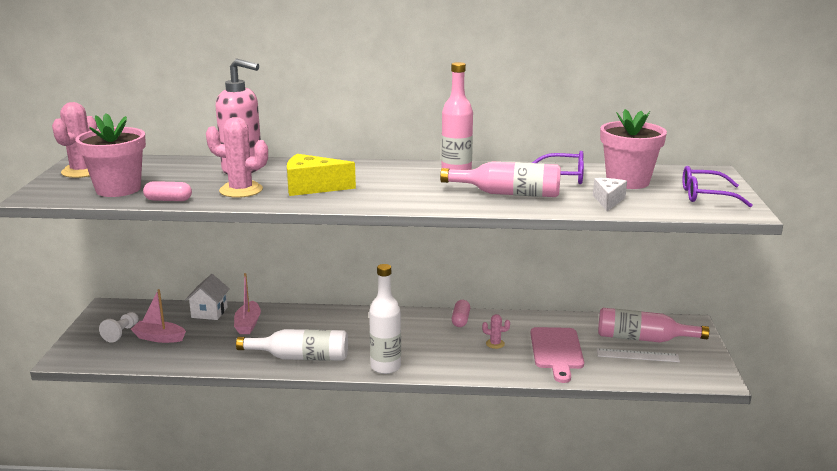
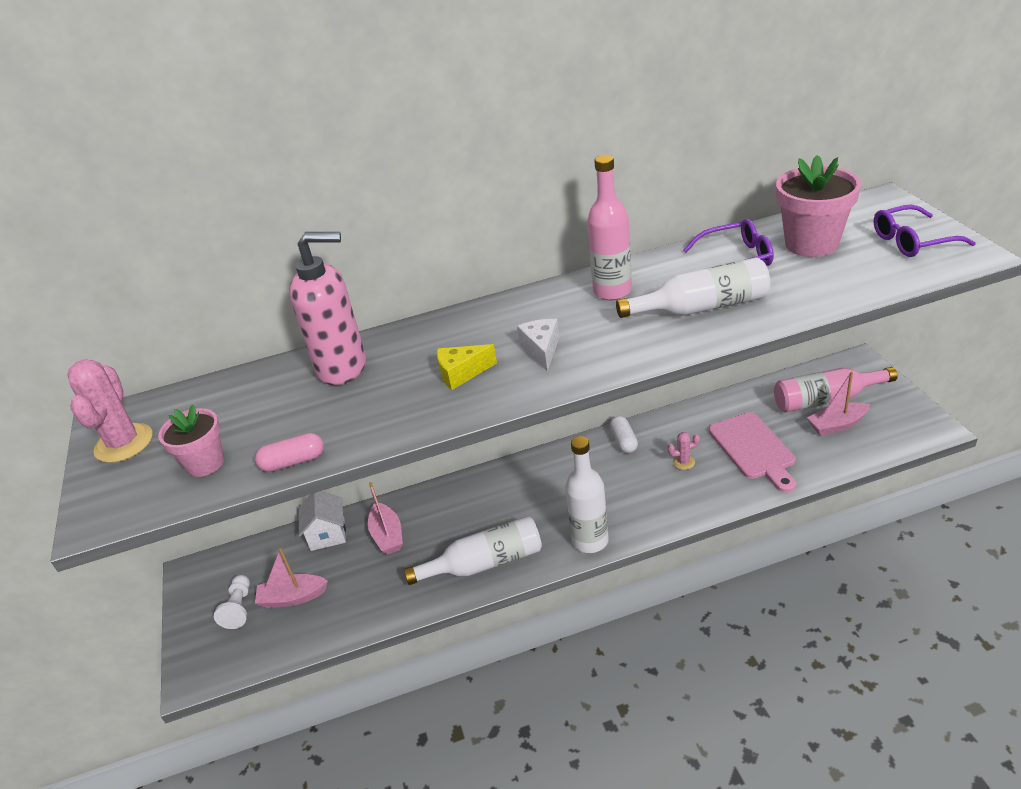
camera: 15 degrees left, 15 degrees up
(118, 189) = (205, 463): pink flower pot -> pink flower pot, size x0.62
(241, 190) = (374, 409): pink cactus -> none
(312, 187) = (461, 373): yellow cheese -> yellow cheese, size x0.65
(460, 320) = (623, 441): pink capsule -> white capsule
(508, 193) = (701, 307): pink bottle -> white bottle
(608, 201) = (820, 283): white cheese -> white cheese (541, 350)
(637, 355) = (837, 425): white ruler -> pink boat

